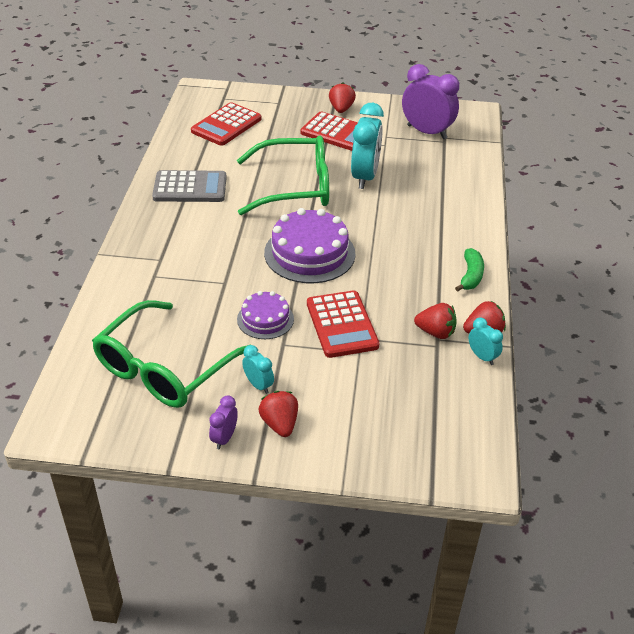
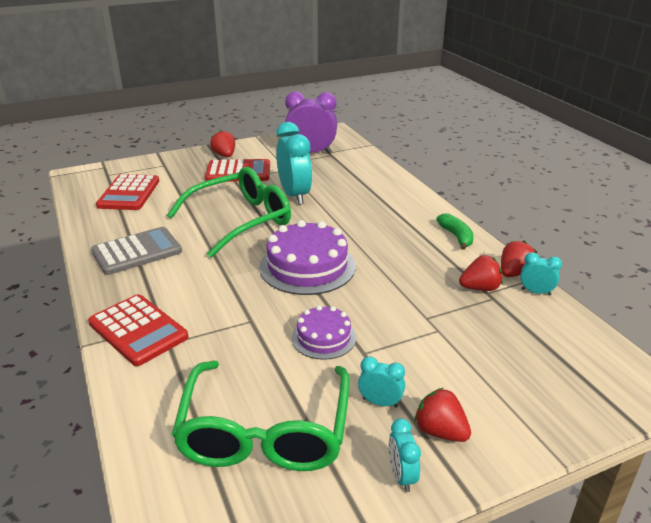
camera: 30 degrees left, 10 degrees down
(224, 438) = (401, 476): purple clock -> turquoise clock
(342, 325) = (398, 313): red calculator -> red calculator (138, 330)

